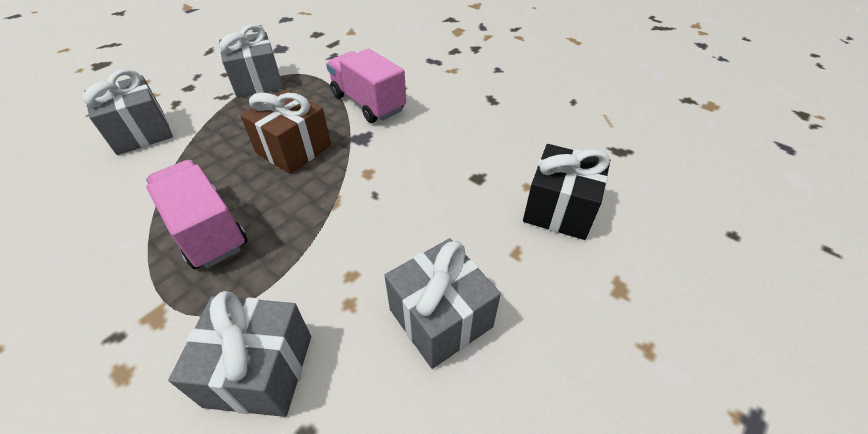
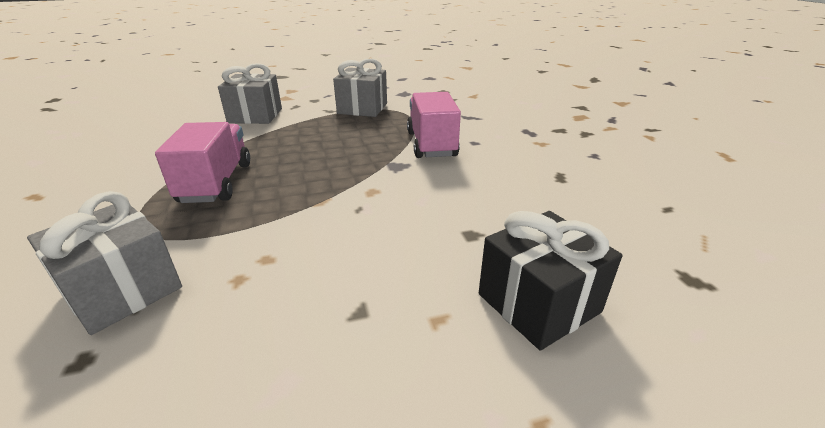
camera: 35 degrees right, 15 degrees down
(293, 149) = (335, 155): brown gift -> none
(440, 318) = (293, 336): grey gift -> none

